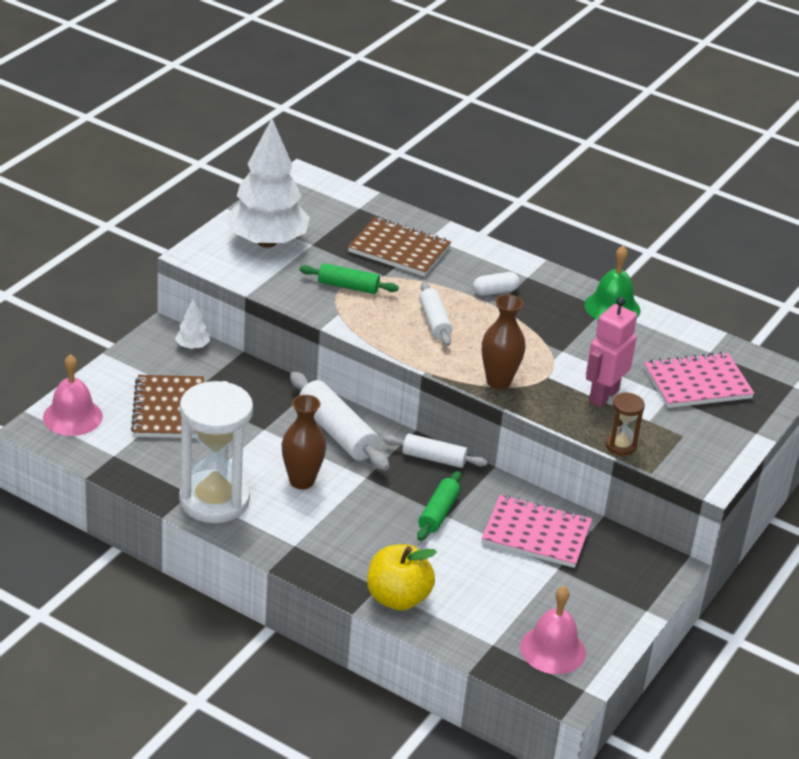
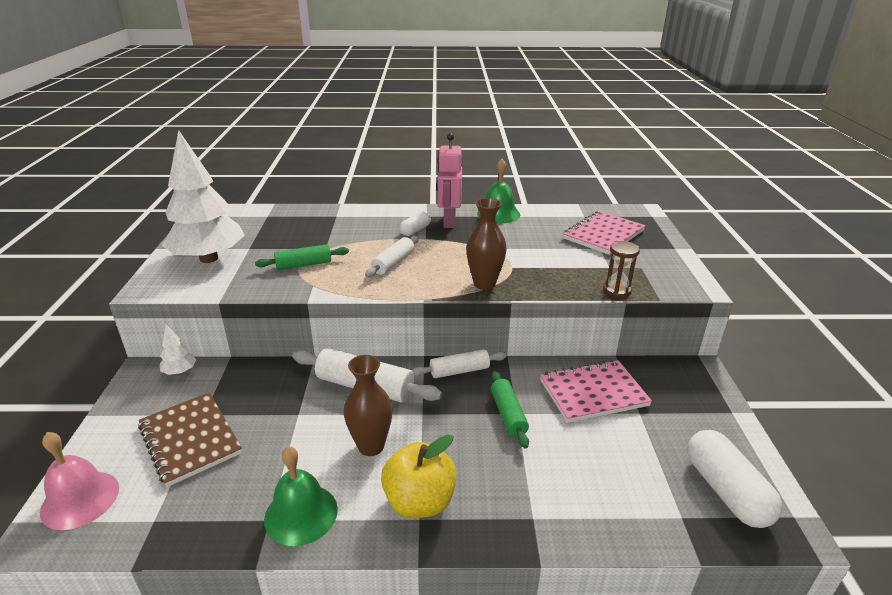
camera: 30 degrees left, 5 degrees down
(214, 500) = (301, 514): white hourglass -> green bell
(398, 598) = (561, 520): yellow apple -> yellow apple (419, 501)
(399, 250) = (321, 229): brown notebook -> none
(434, 321) = (393, 263): white rolling pin -> white rolling pin turned 75 degrees clockwise
(553, 649) = (726, 491): pink bell -> white capsule
(603, 396) = (562, 264): pink robot -> pink robot (449, 222)

